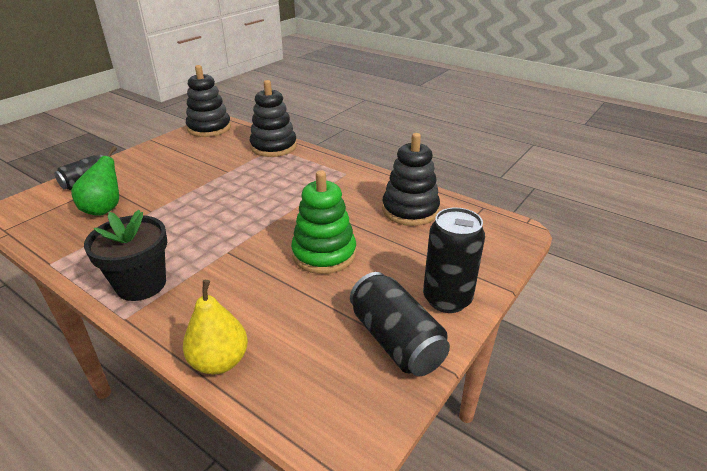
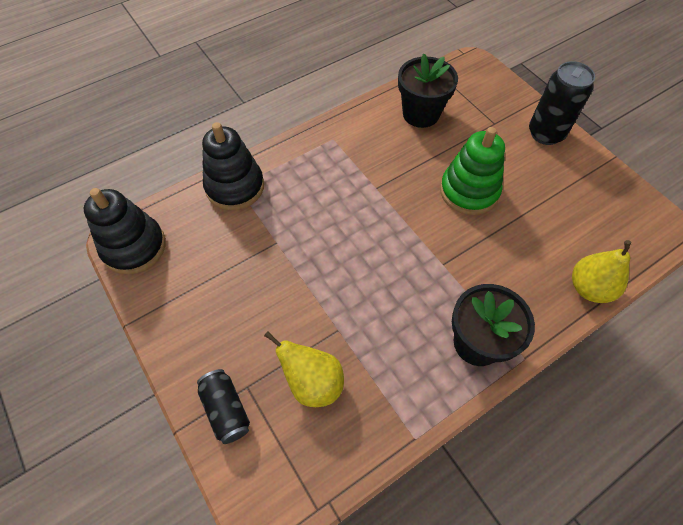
camera: 70 degrees left, 25 degrees up
(104, 209) = (313, 382): green pear -> yellow pear
(396, 340) = (583, 176): black can -> none
(410, 210) = (421, 114): black stacking toy -> black flower pot

